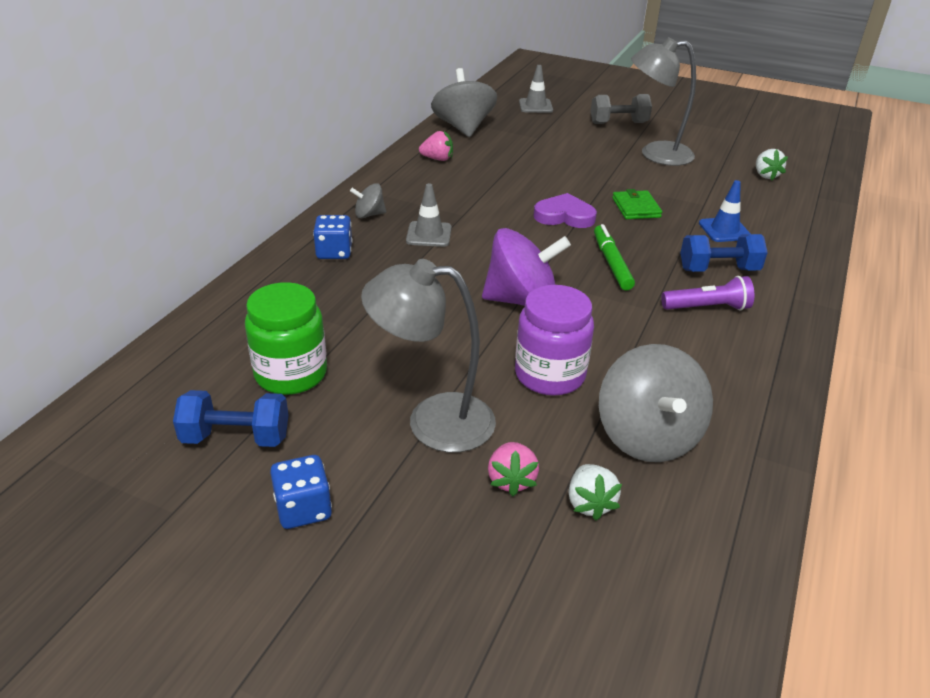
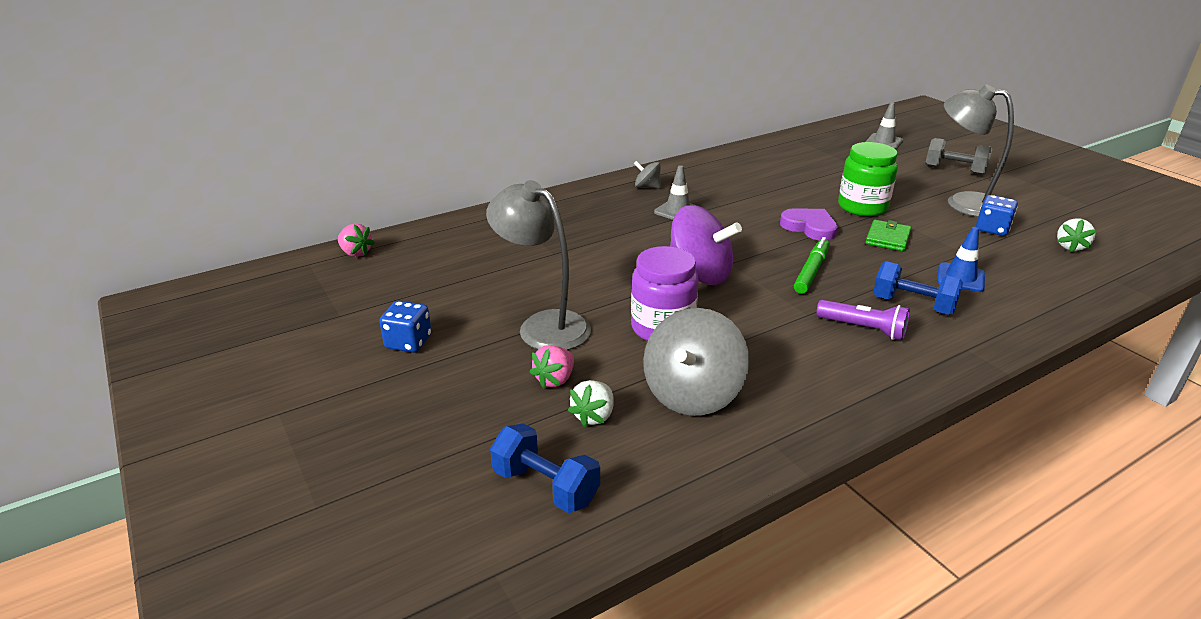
camera: 35 degrees right, 5 degrees down
(236, 437) = (414, 290): blue dumbbell -> blue dumbbell (545, 486)
(291, 374) = (484, 267): green jar -> green jar (862, 207)
(334, 252) = (594, 204): blue dice -> blue dice (992, 229)
(437, 159) = (746, 162): pink strawberry -> pink strawberry (356, 253)
(463, 128) = (795, 145): grey spinning top -> none

